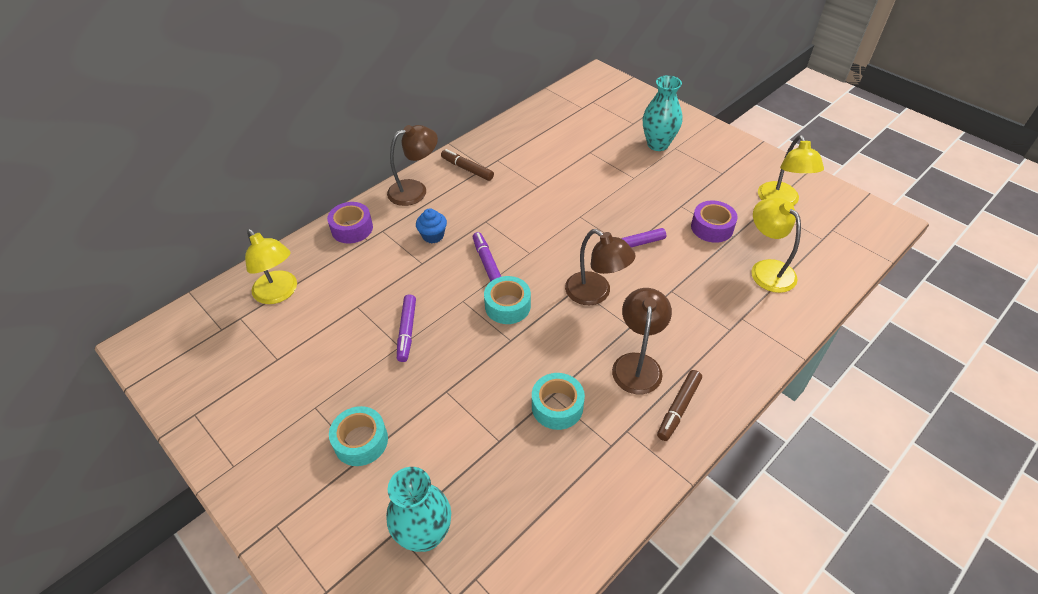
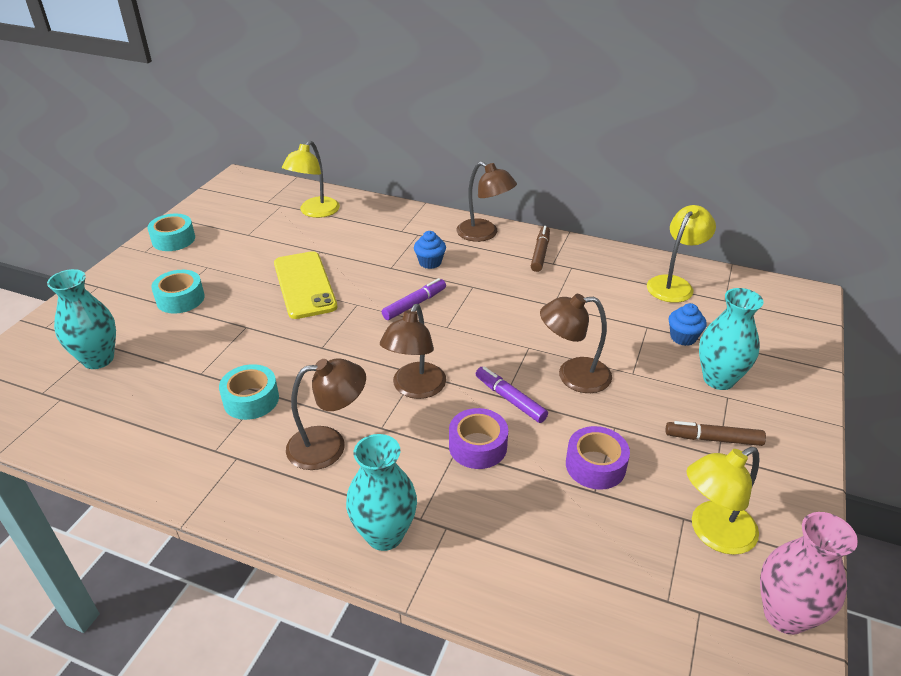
camera: 65 degrees right, 10 degrees down
(352, 228) = (409, 219): purple tape -> purple tape (478, 446)
(407, 331) = (304, 285): purple marker -> yellow phone
(507, 306) = (365, 333): turquoise tape -> turquoise tape (173, 239)
(610, 141) = (683, 337): none -> blue cupcake
(623, 206) = (573, 376): none -> brown lamp
(679, 408) = (279, 494): brown marker -> brown marker (713, 439)
(738, 353) = (384, 534): none -> turquoise vase
(766, 269) = (553, 539): yellow lamp -> yellow lamp (674, 284)
(840, 200) = (785, 615): none -> pink vase

